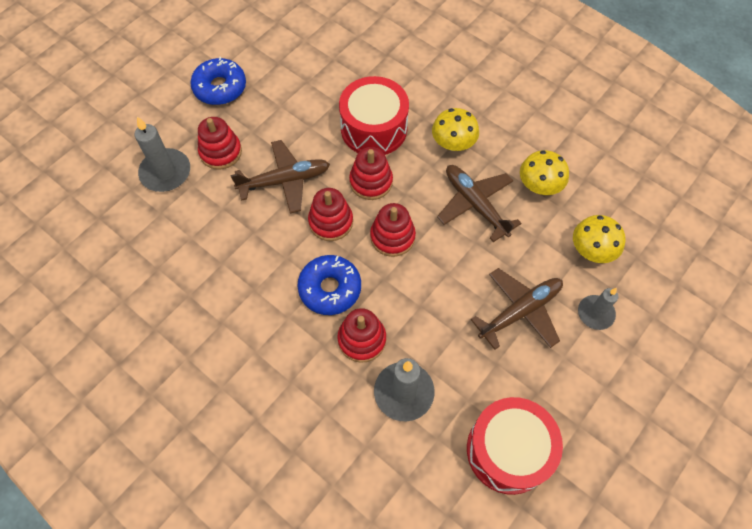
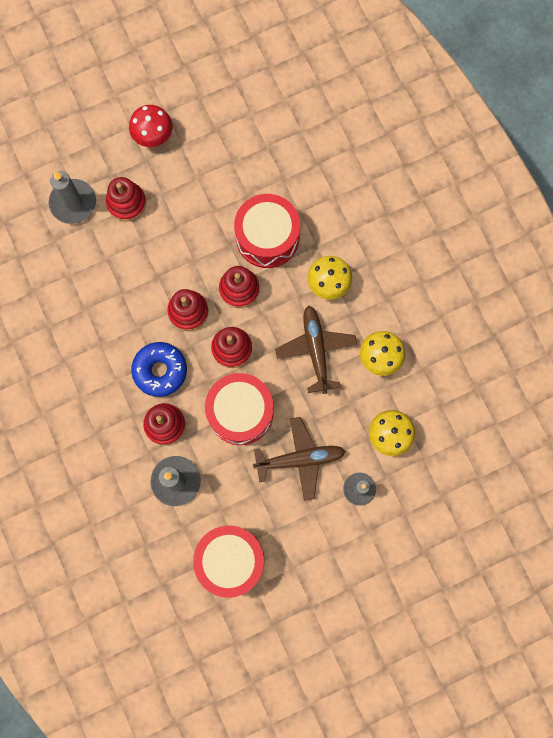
camera: 25 degrees right, 15 degrees up
(220, 87) = (153, 134): blue donut -> red mushroom
(284, 181) = (167, 255): brown plane -> none
(434, 292) = (240, 412): none -> red drum

